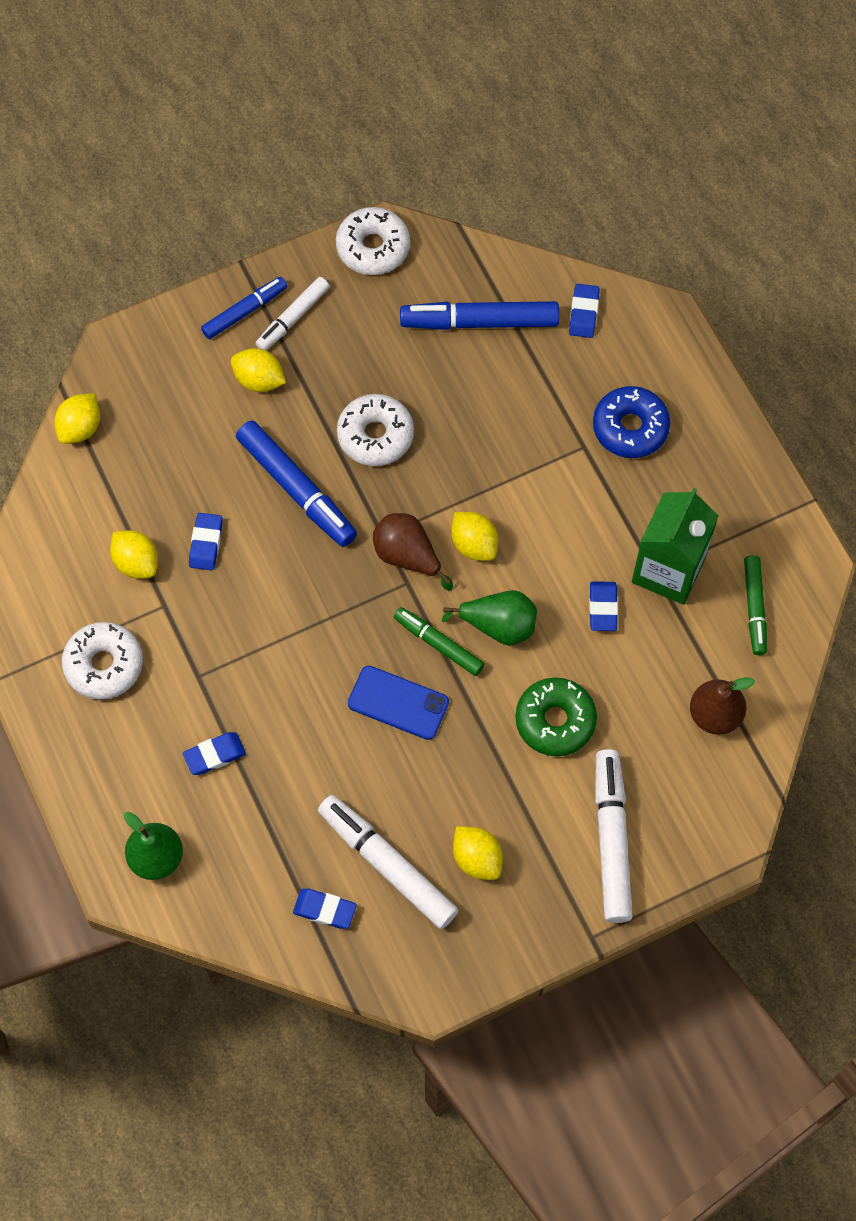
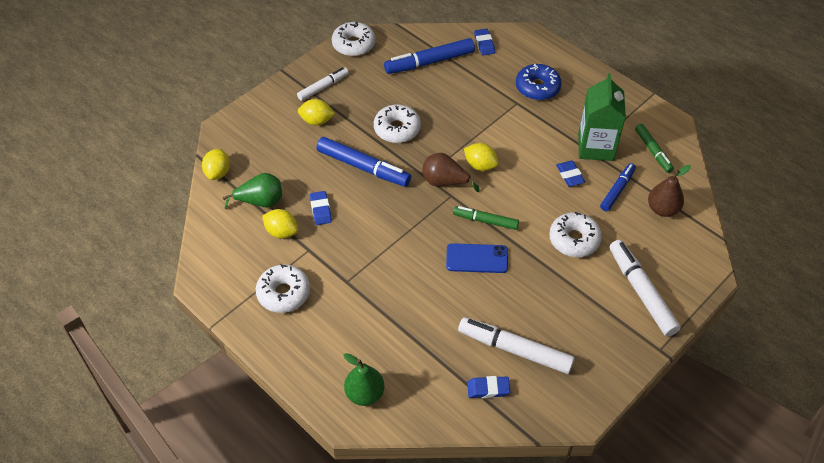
camera: 20 degrees left, 15 degrees down
(214, 755) = (376, 322): blue eraser -> none
(244, 311) = (294, 91): blue marker -> blue marker (617, 190)
(293, 318) = (323, 87): white marker -> white marker turned 150 degrees counterclockwise
(477, 859) = (567, 328): yellow lemon -> none
(498, 626) = (515, 201): green pear -> green pear (260, 202)
(555, 721) = (574, 240): green donut -> white donut

